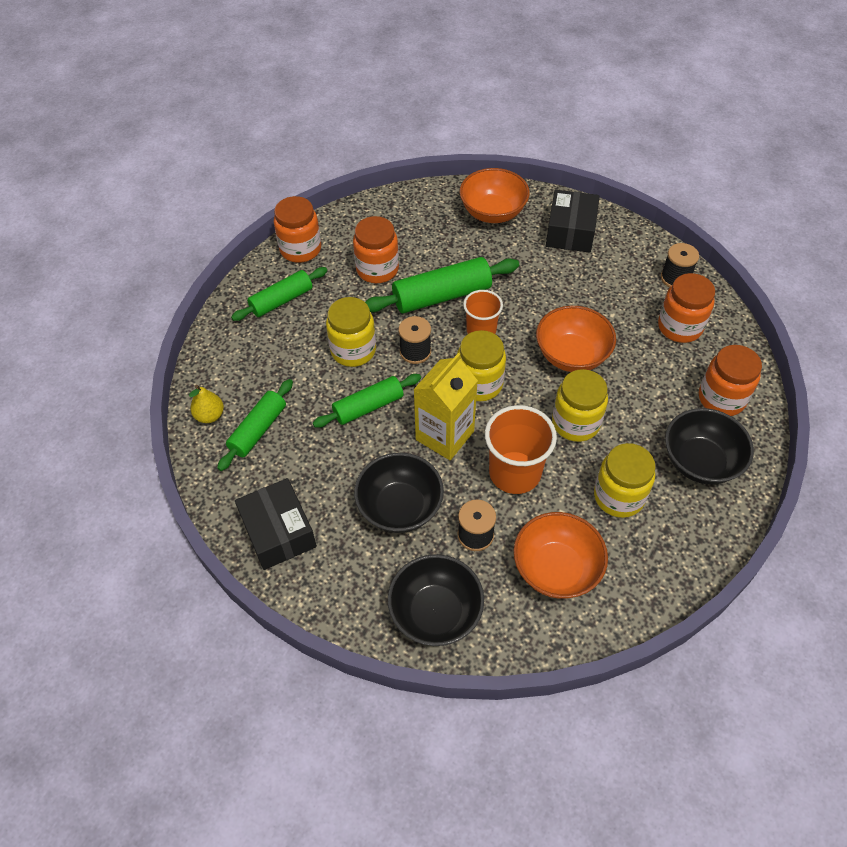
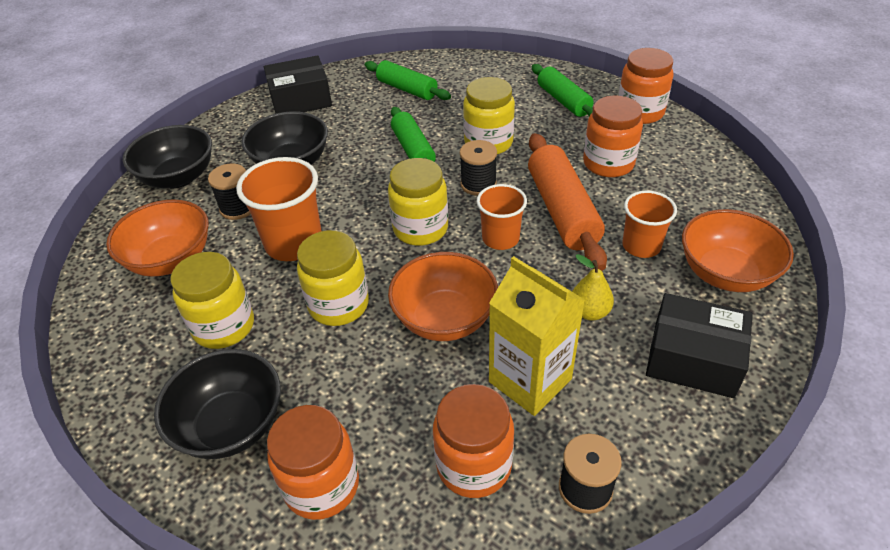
camera: 100 degrees right, 10 degrees down
(210, 415) = (430, 66): yellow pear -> yellow pear (589, 312)
(442, 296) = (562, 211): green rolling pin -> orange rolling pin
(444, 435) = (360, 197): yellow carton -> yellow carton (530, 380)
(474, 252) = (641, 246): none -> orange cup

